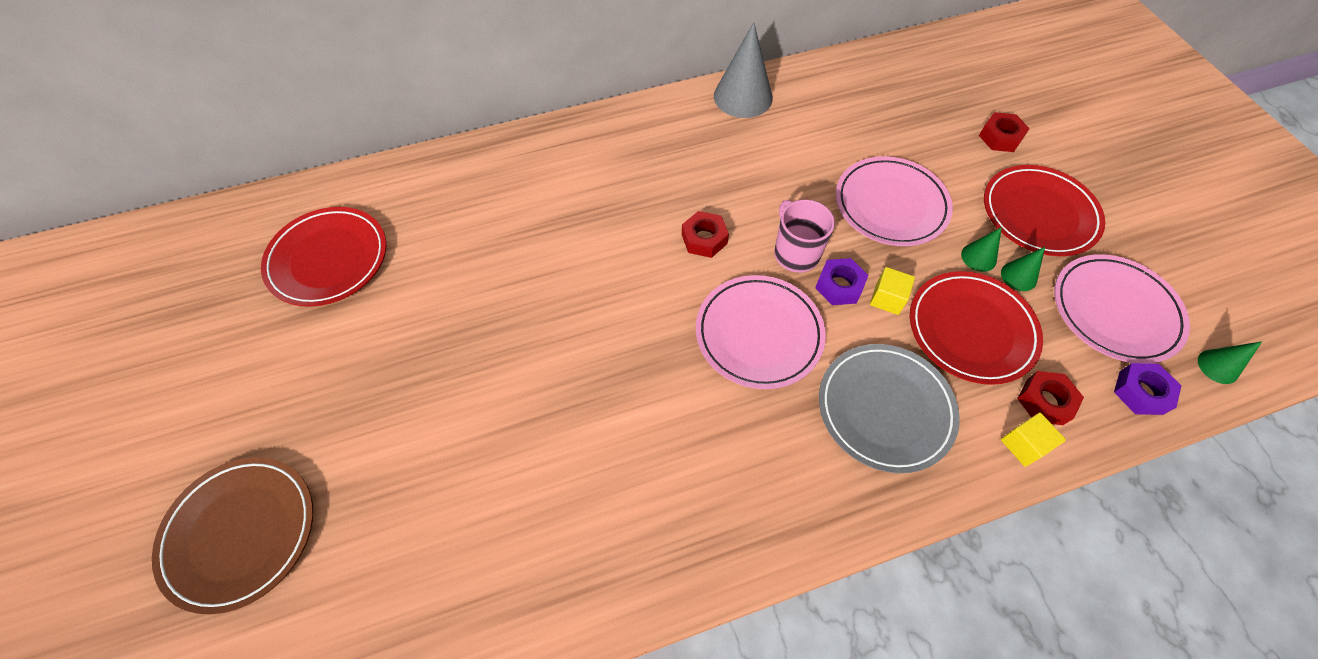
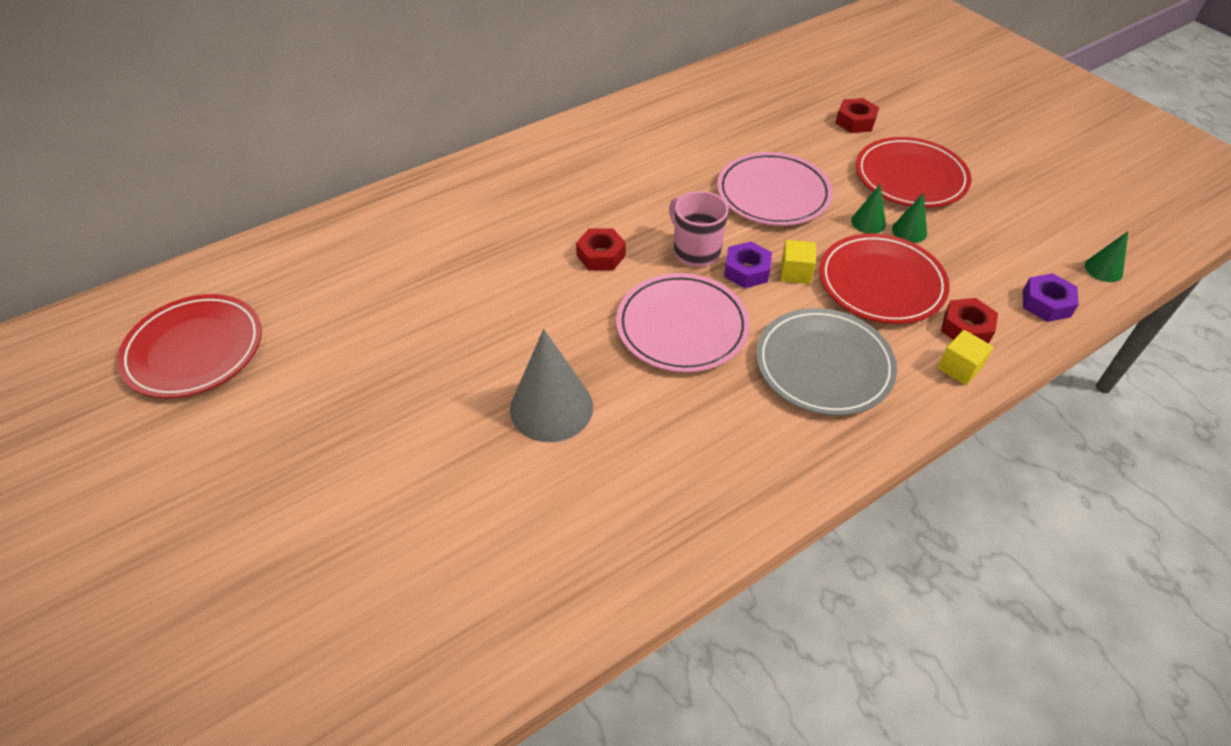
camera: 15 degrees left, 10 degrees down
(240, 533) = (169, 636): brown plate -> none
(743, 97) = (600, 127): grey cone -> grey cone (551, 407)
(1115, 311) = (1002, 243): pink plate -> none

